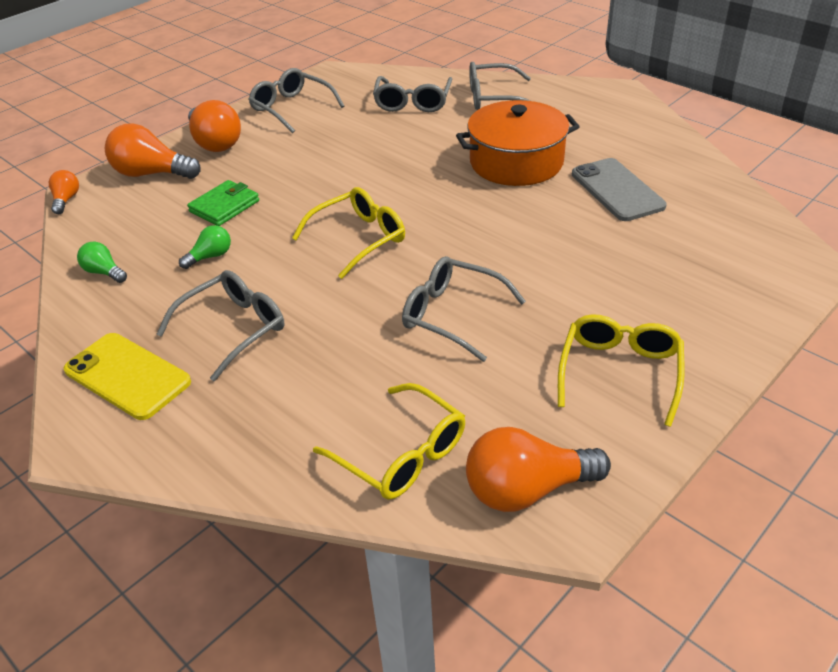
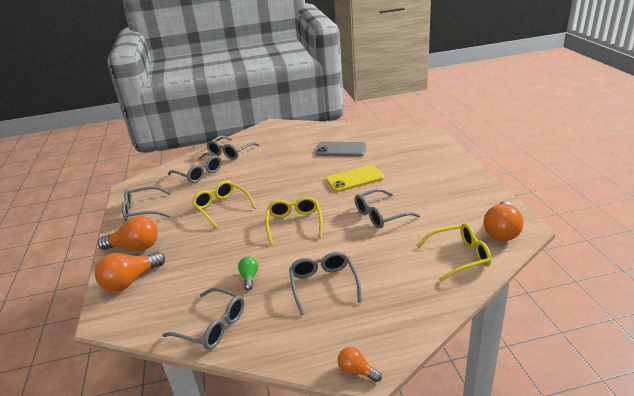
camera: 55 degrees left, 10 degrees down
(66, 200) = (105, 328): orange light bulb -> orange light bulb (357, 371)
(104, 272) = (213, 326): green light bulb -> grey glasses
(127, 376) = (325, 336): yellow phone -> yellow phone (354, 179)
(224, 206) = (207, 260): green wallet -> none
(516, 162) = (290, 164): orange pot -> none
(620, 372) = (452, 189): yellow glasses -> yellow glasses (222, 207)

